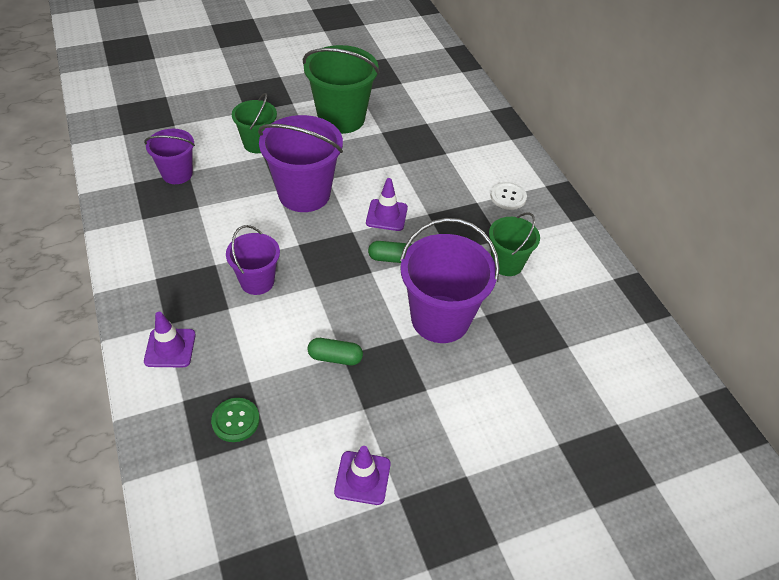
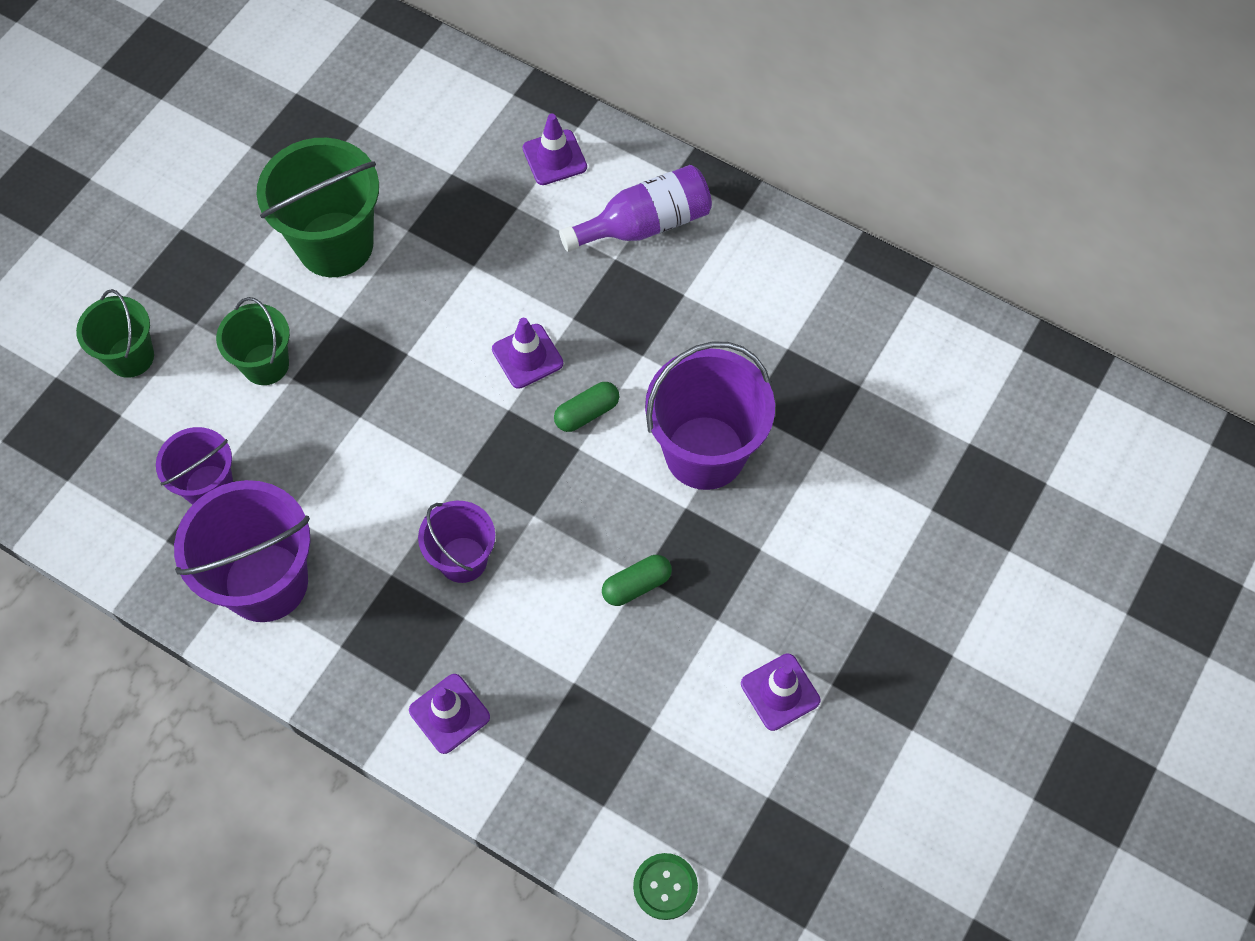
camera: 35 degrees left, 15 degrees up
(235, 420) = (602, 735): green button -> green button (665, 887)
(304, 194) = (400, 398): purple bucket -> purple bucket (266, 582)
(486, 144) = (554, 158): none -> purple traffic cone
(507, 263) = (717, 324): green bucket -> green bucket (130, 357)
(508, 197) = (645, 224): white button -> purple bottle

